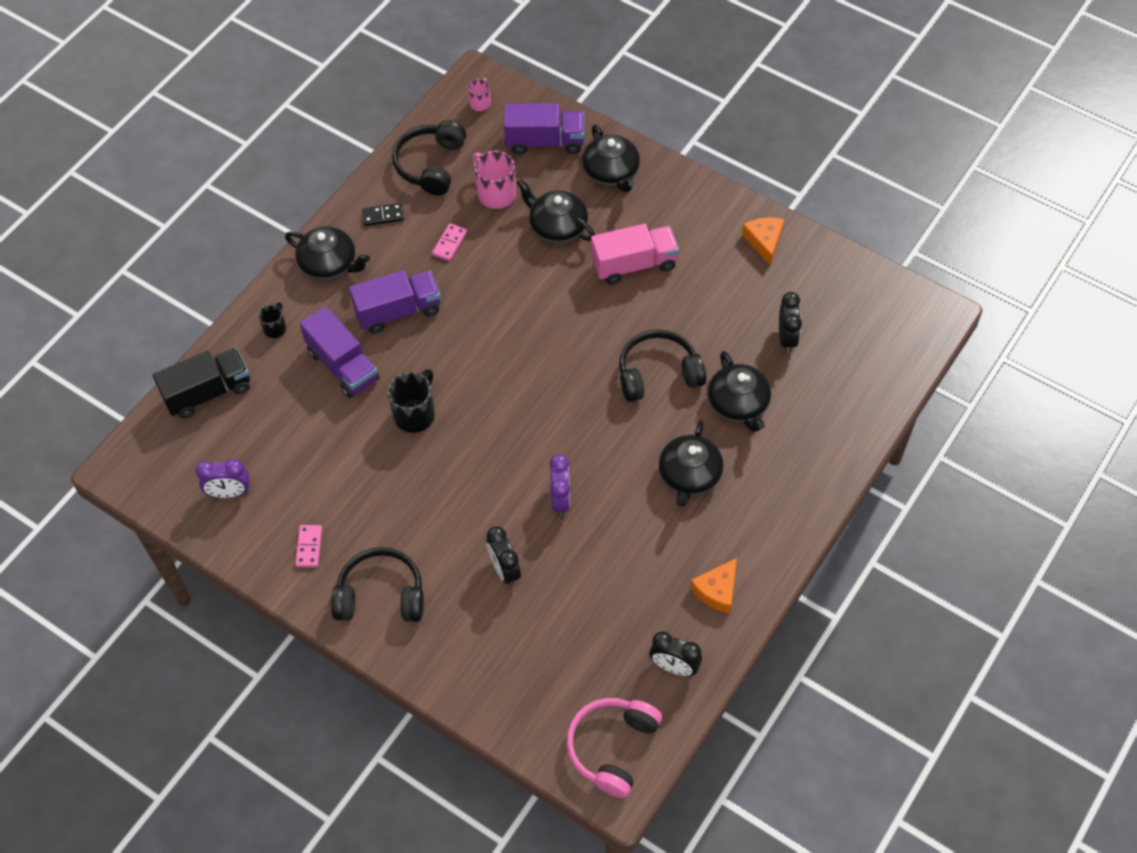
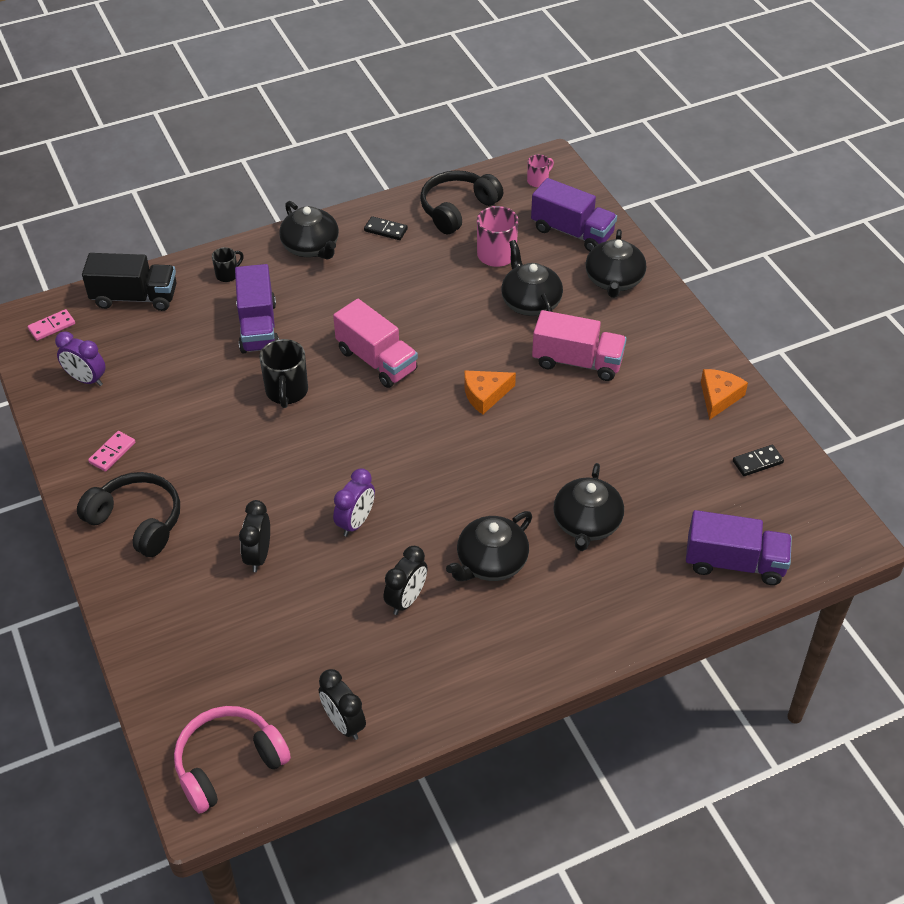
camera: 30 degrees right, 10 degrees down
(398, 311) = (338, 307): purple truck -> purple truck (734, 563)
(415, 414) = (286, 392): black mug -> black mug turned 120 degrees clockwise
(450, 243) = (425, 274): pink domino -> pink domino (52, 326)
(469, 346) = (376, 360): none -> pink truck
(658, 373) = (529, 461): black headphones -> none
(717, 590) = (438, 677): orange cheese -> orange cheese (485, 395)
(786, 338) = (678, 489): black clock -> black clock (406, 600)
(829, 284) = (757, 462): none -> black domino

